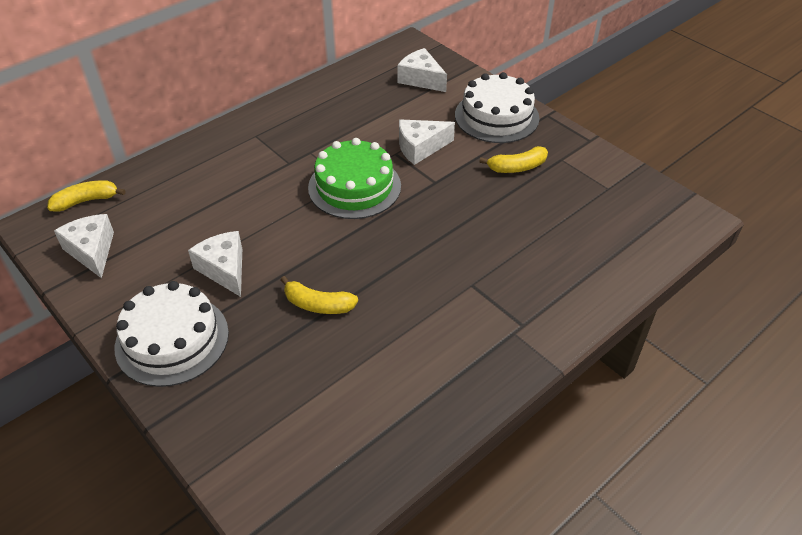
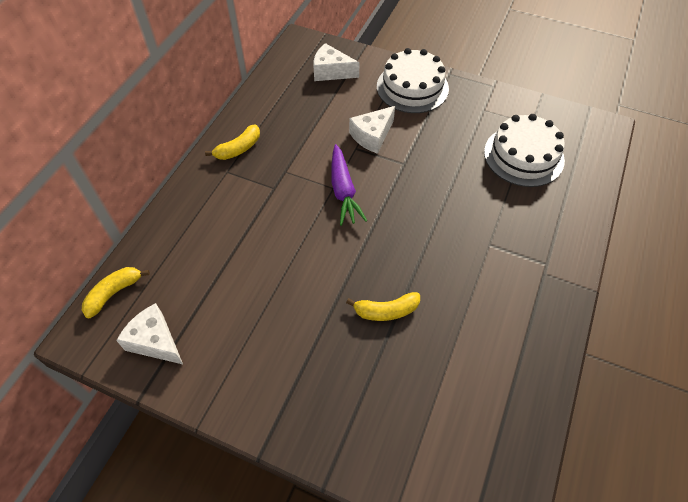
camera: 25 degrees left, 10 degrees up
(172, 339) = (288, 395): white cake -> white cake (523, 156)
(224, 269) = (287, 310): white cheese -> none
(354, 186) = (343, 191): green cake -> purple carrot
(517, 167) = (456, 128): yellow banana -> yellow banana (238, 149)

